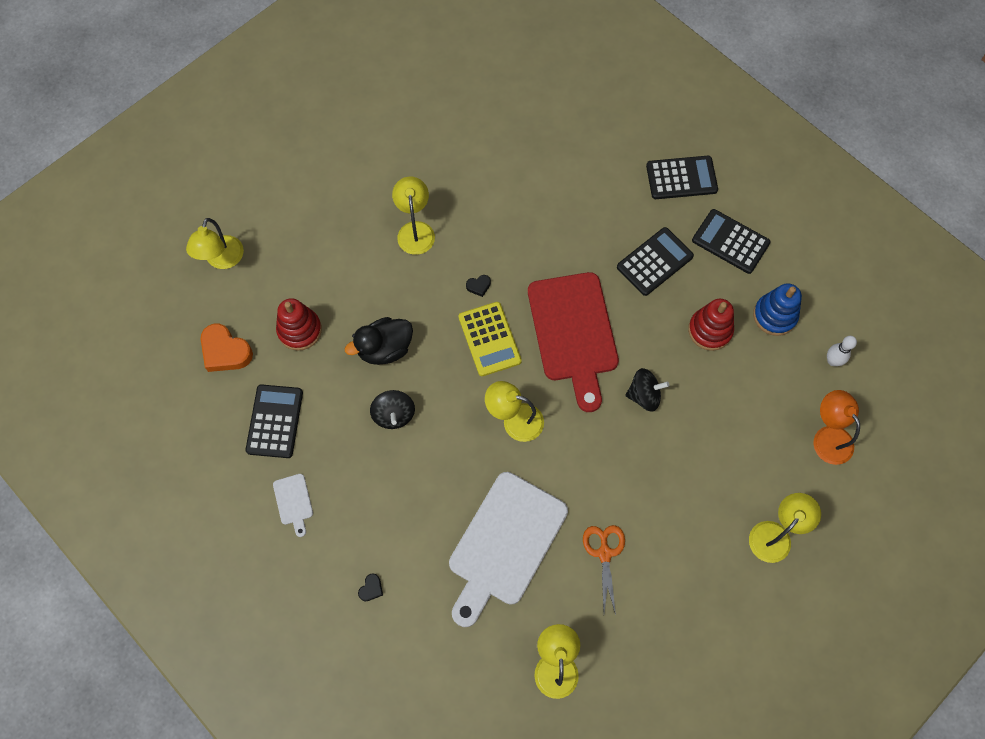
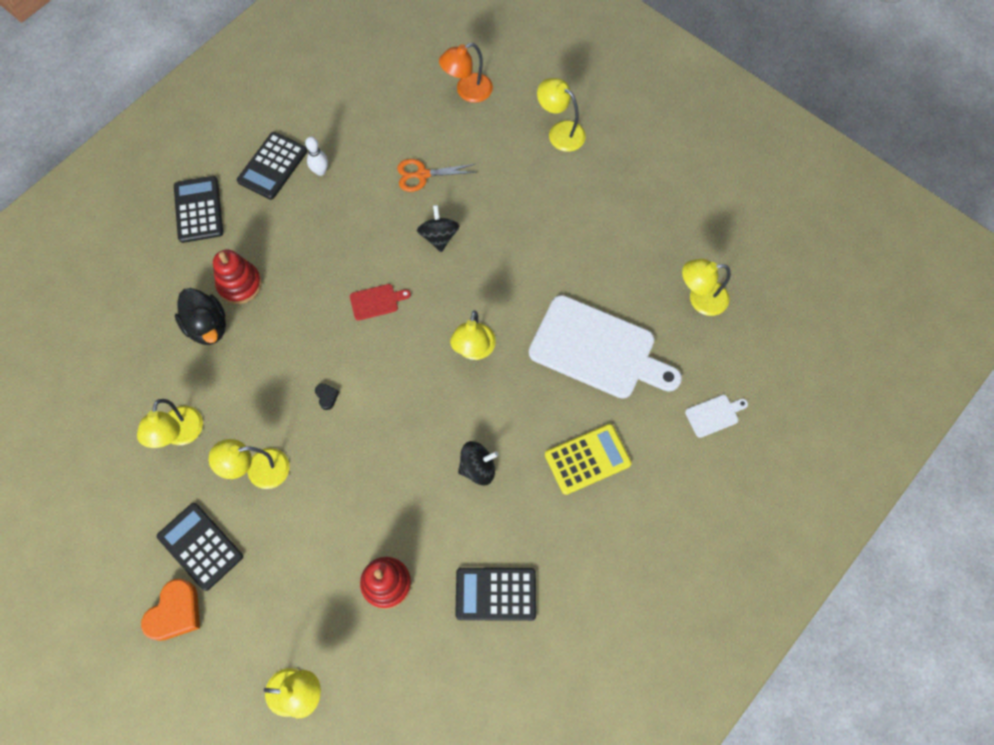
camera: 95 degrees left, 0 degrees up
(225, 351) = (416, 666): orange heart -> orange heart (175, 612)
(294, 502) = (582, 559): white cutting board -> white cutting board (714, 415)
(371, 588) = (658, 468): black heart -> none
(385, 349) = (404, 486): black duck -> black duck (207, 326)
(455, 169) = (180, 434): none -> yellow lamp
(489, 339) = (387, 380): yellow calculator -> yellow calculator (587, 459)
(574, 333) = (376, 301): red cutting board -> red cutting board, size x0.41
(604, 553) = (595, 264): orange scissors -> orange scissors (422, 174)
(654, 261) = (295, 231): black calculator -> black calculator (200, 546)
(710, 330) = (368, 183): red stacking toy -> red stacking toy (239, 284)
(774, 316) = (351, 130): blue stacking toy -> none
(832, 361) = (394, 86): white bowling pin -> white bowling pin (320, 171)

